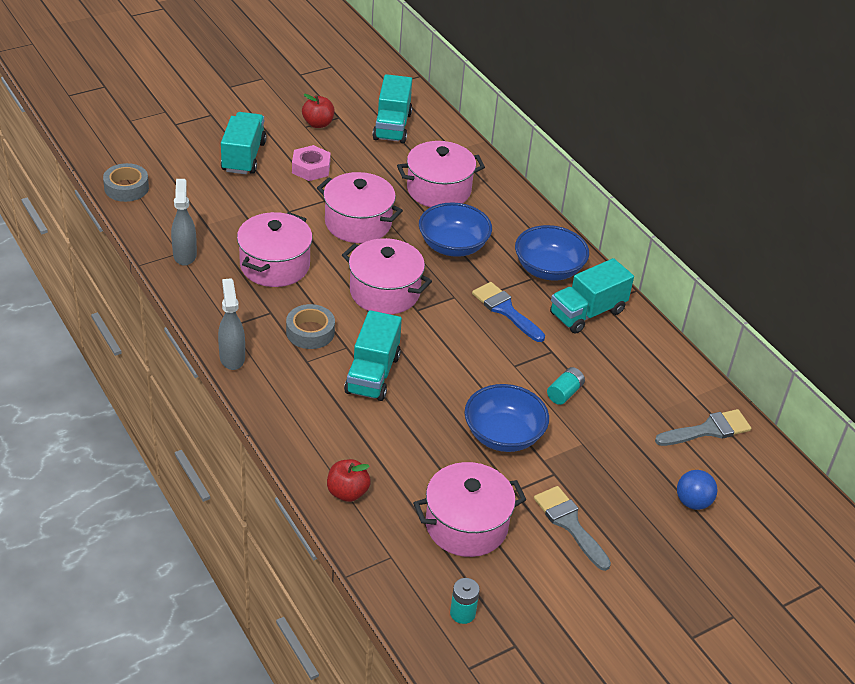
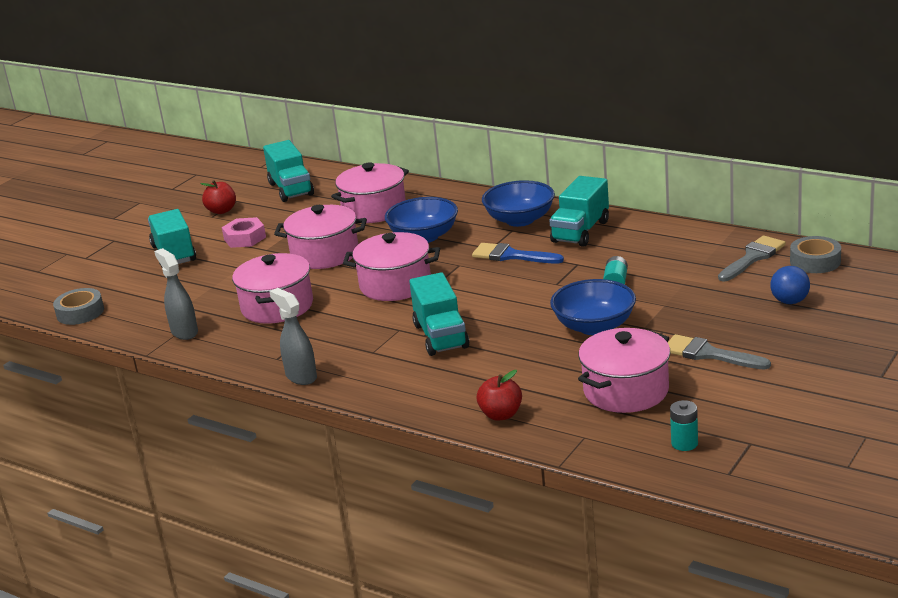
camera: 20 degrees left, 15 degrees down
(310, 332) = (356, 333): grey tape -> grey tape (815, 261)

